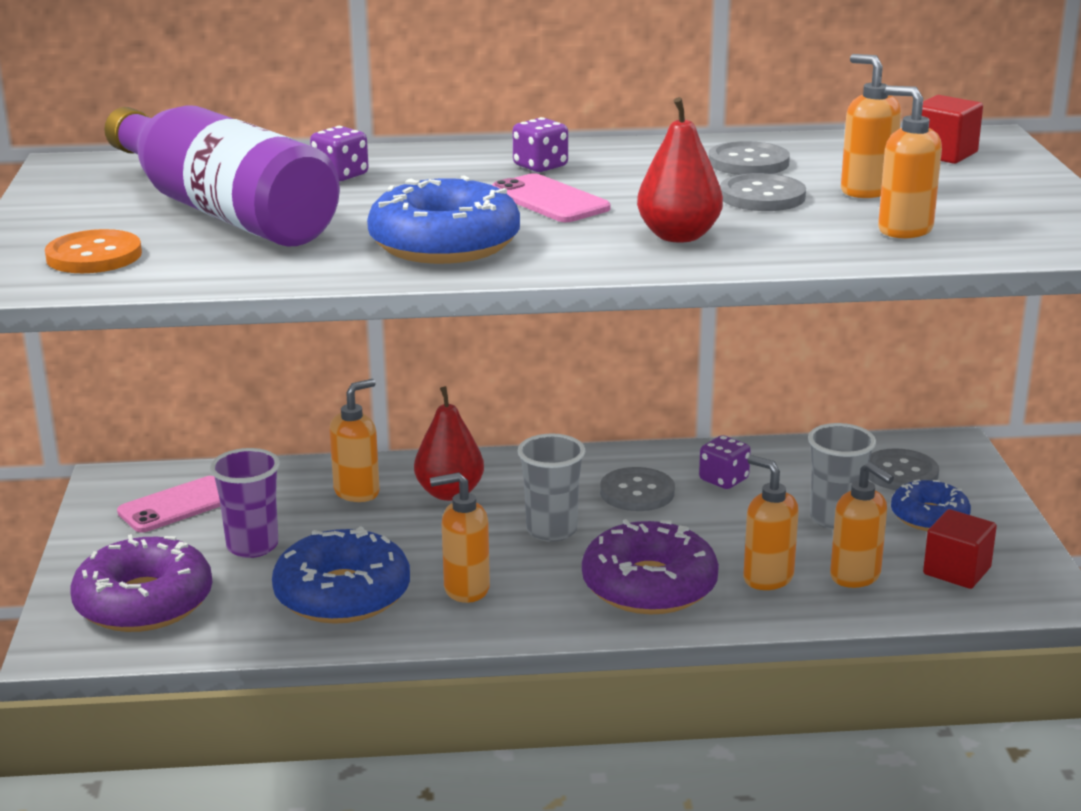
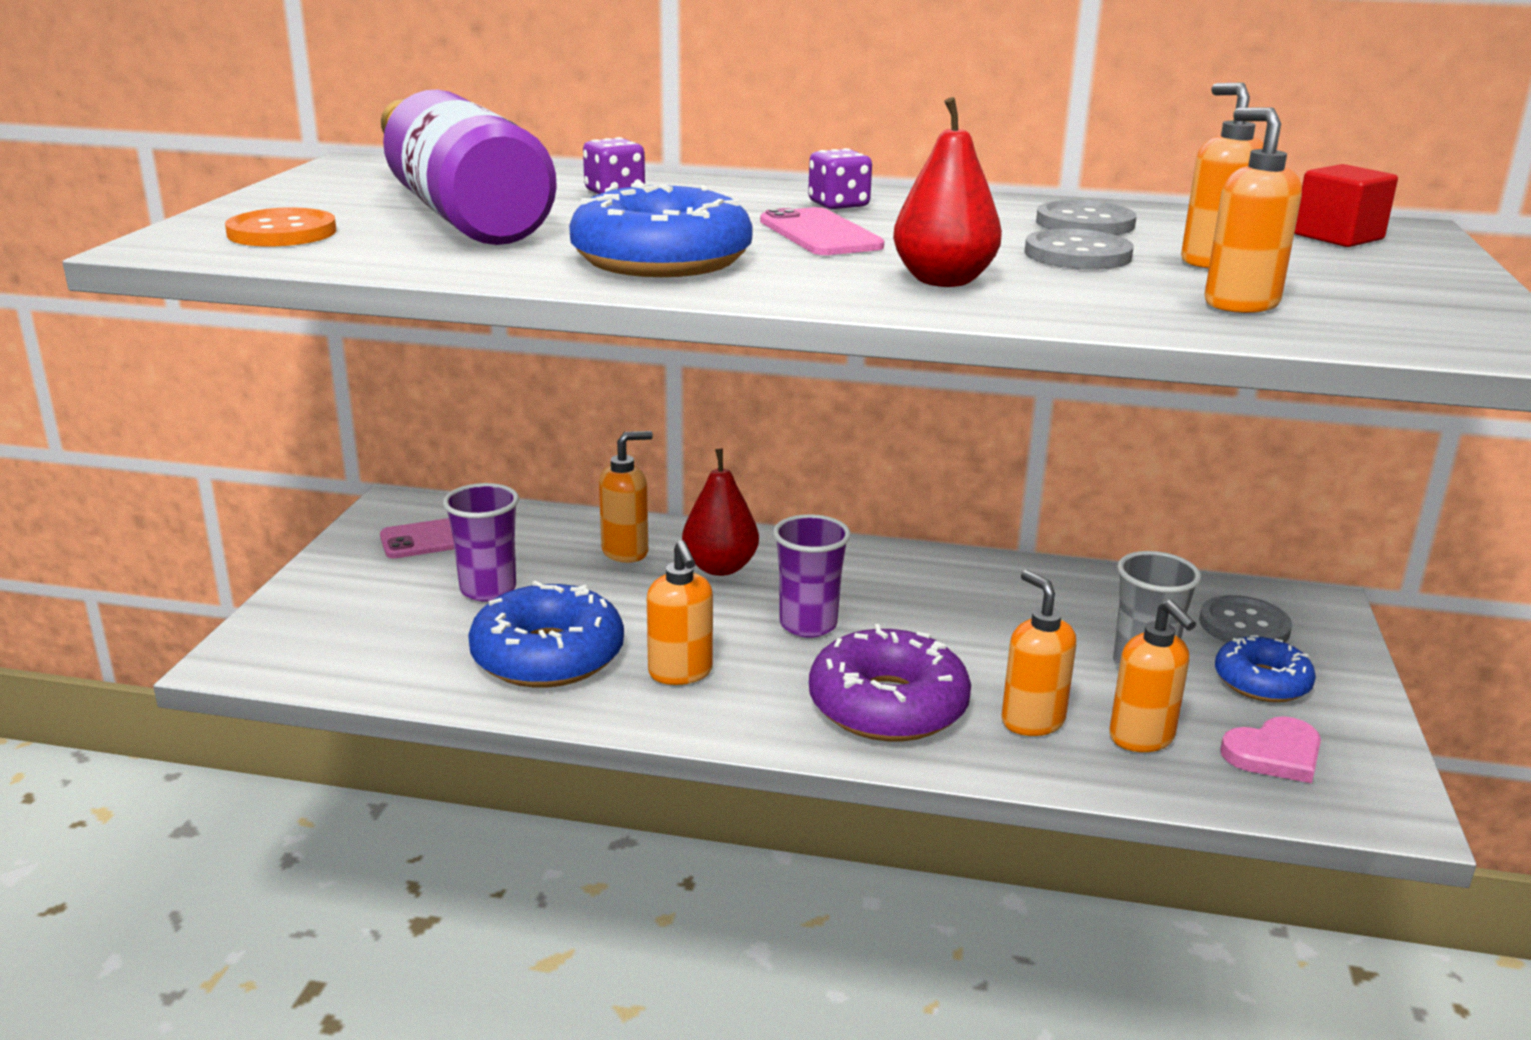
camera: 15 degrees right, 0 degrees up
(144, 602) = (346, 629): purple donut -> none
(465, 589) = (680, 673): orange soap dispenser -> orange soap dispenser turned 120 degrees counterclockwise
(551, 530) = (808, 625): grey cup -> purple cup
(637, 492) = (923, 599): grey button -> none
(723, 480) = (1028, 600): purple dice -> none
(957, 571) = (1274, 754): red cube -> pink heart

